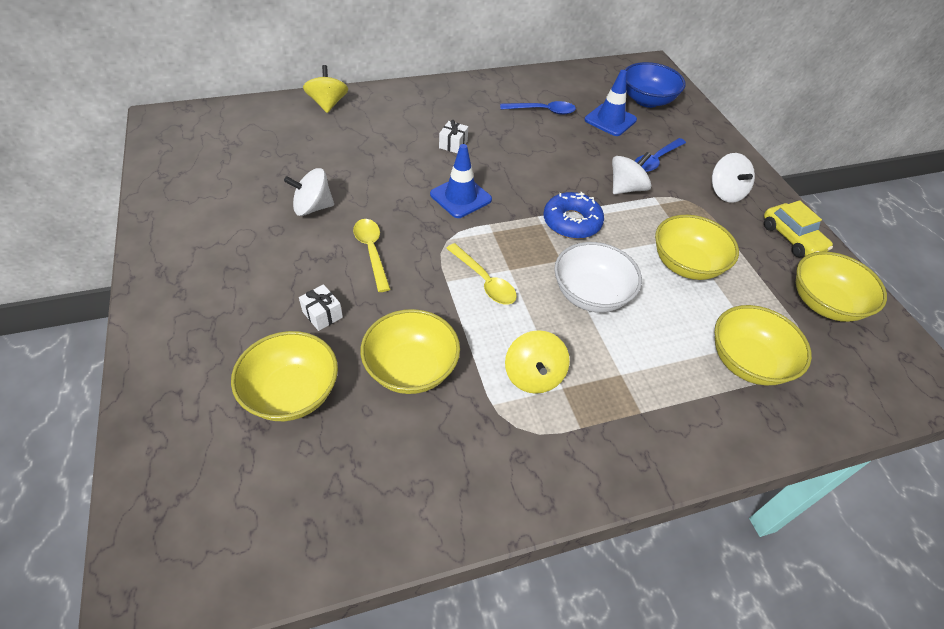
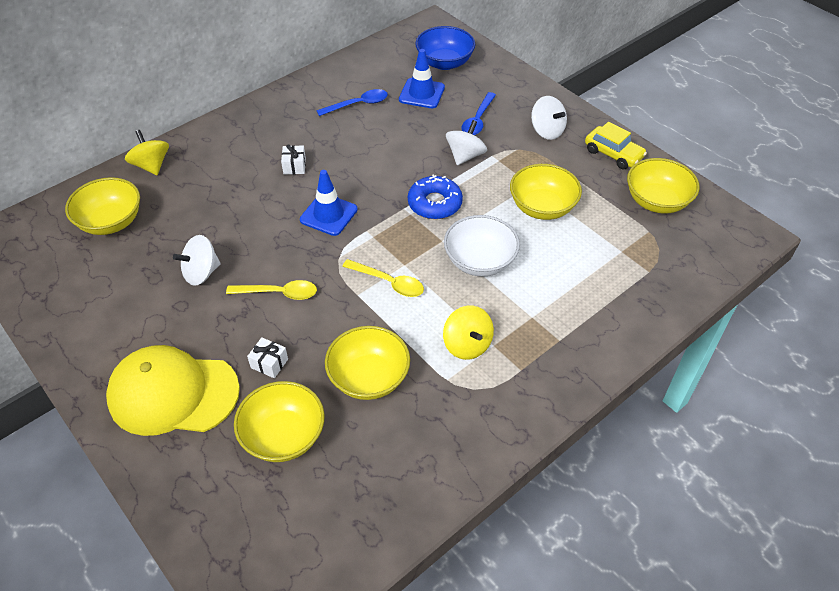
camera: 20 degrees left, 0 degrees up
(217, 307) = (173, 393): none -> yellow cap
(372, 251) = (279, 293): yellow spoon -> yellow spoon turned 135 degrees clockwise
(747, 362) = (619, 270): yellow bowl -> yellow bowl (111, 222)

